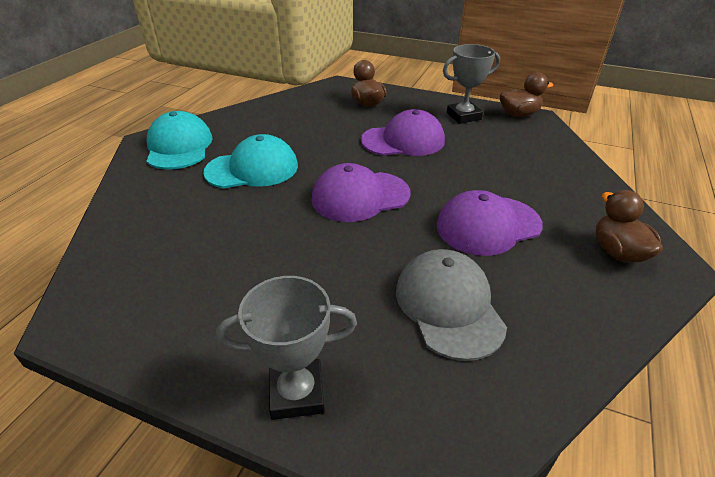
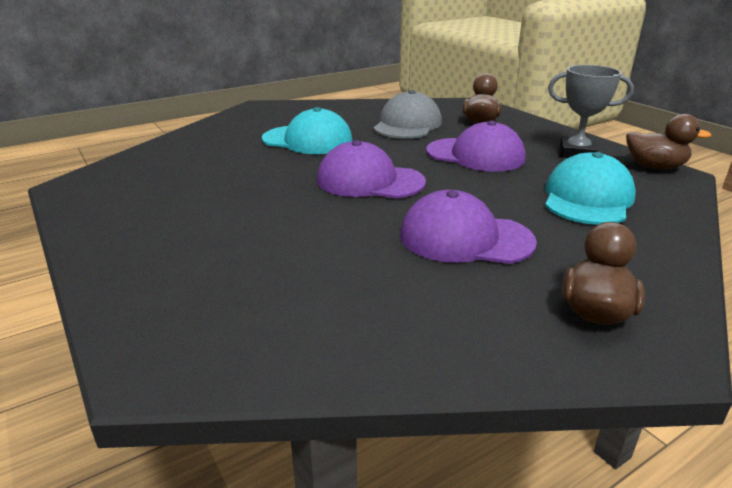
camera: 35 degrees right, 10 degrees down
(179, 146) = (275, 114): turquoise cap -> turquoise cap (587, 198)
(297, 393) = (132, 276): grey trophy -> none
(449, 306) = (330, 277): grey cap -> grey cap (407, 125)

